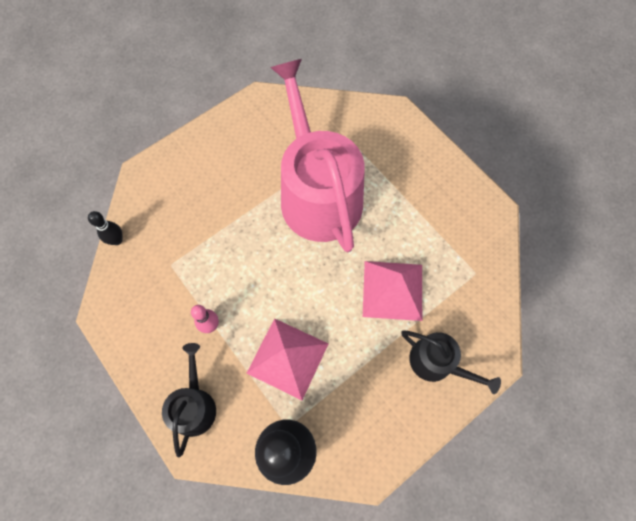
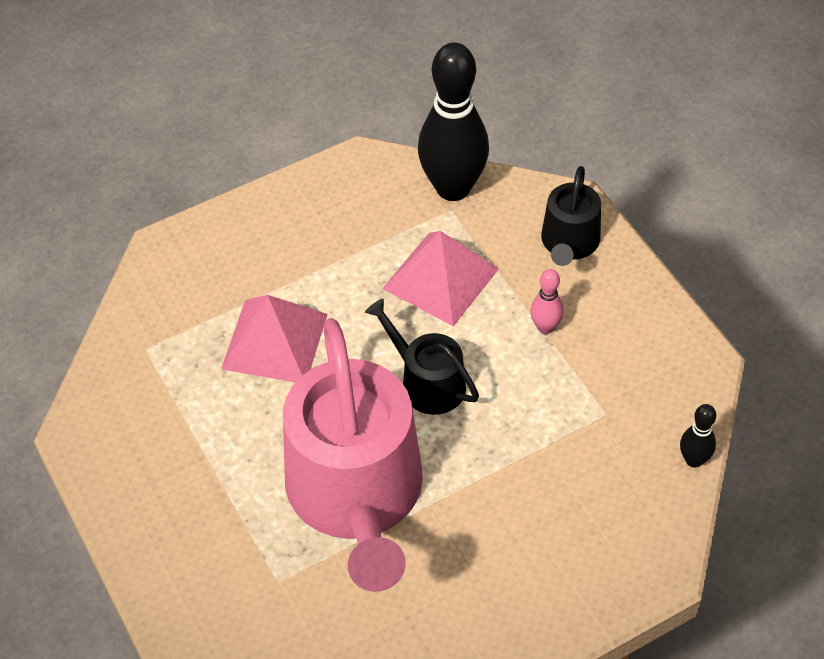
camera: 170 degrees left, 15 degrees down
(437, 363) = (241, 251): black watering can -> black watering can (427, 382)

